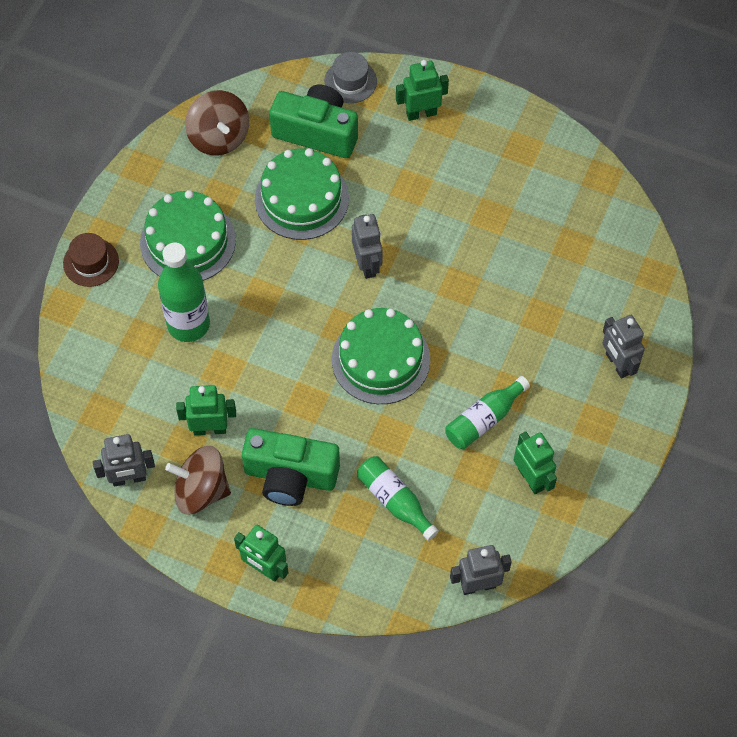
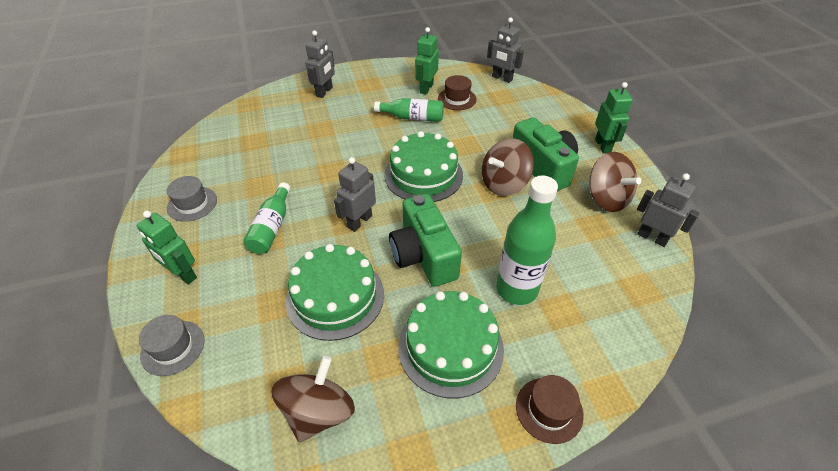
camera: 130 degrees left, 15 degrees down
(209, 429) = (568, 221): green robot -> none
(303, 419) = (504, 184): none -> brown spinning top
(317, 132) = (254, 333): green camera -> green camera (423, 255)
(394, 501) = (500, 123): green bottle -> green bottle (272, 227)
(480, 495) = (457, 99): none -> brown hat
(510, 153) = (192, 204): none -> grey hat

